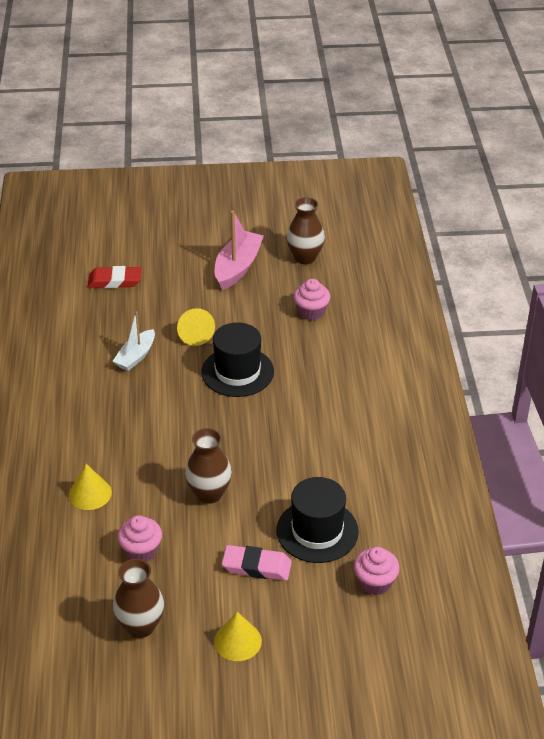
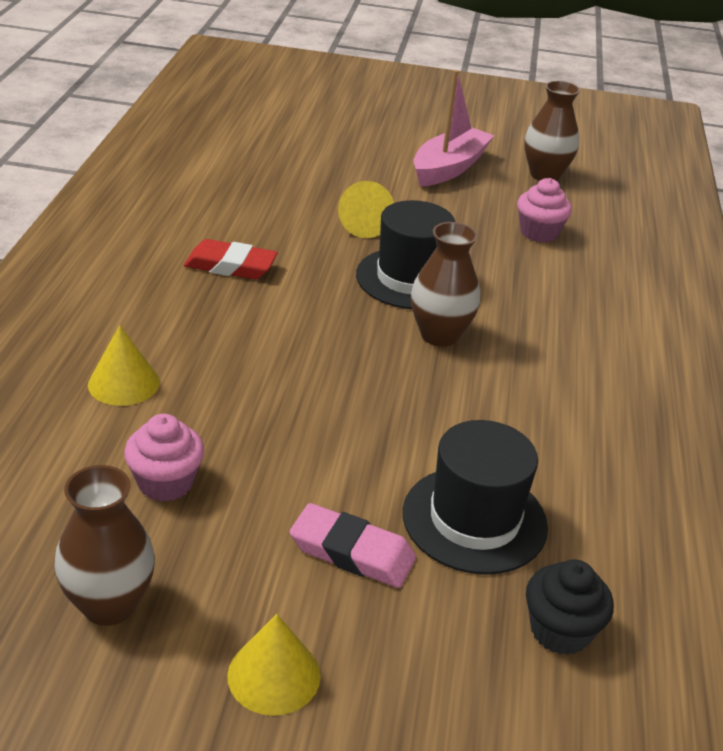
camera: 10 degrees right, 5 degrees down
(115, 281) = (278, 151): red eraser -> red eraser (230, 266)
(136, 356) = (271, 233): white boat -> none
(209, 494) = (311, 424): brown vase -> brown vase (439, 335)
(375, 582) = (560, 630): pink cupcake -> black cupcake

